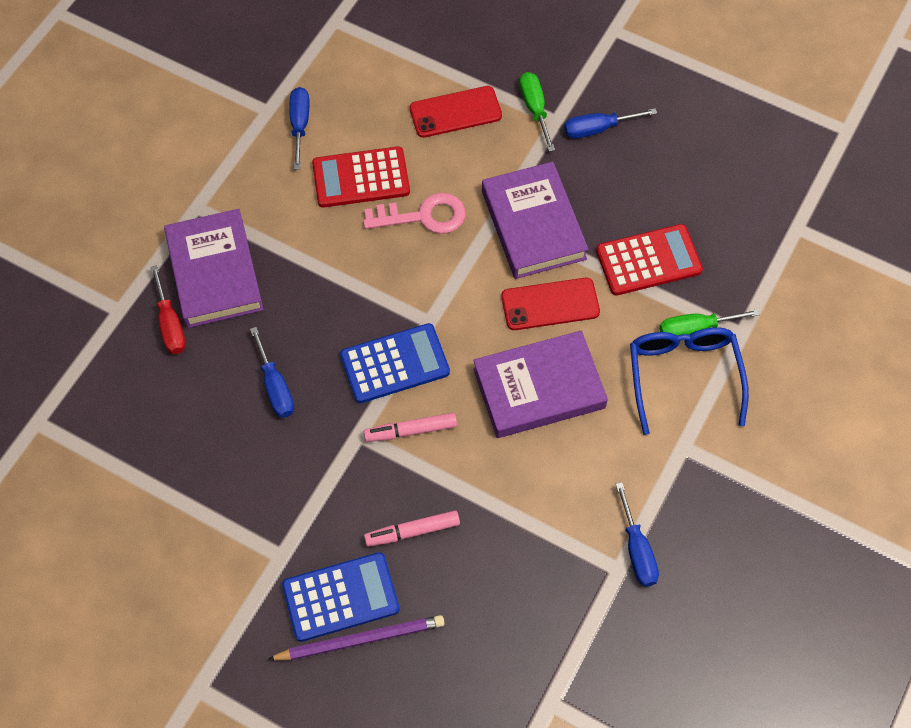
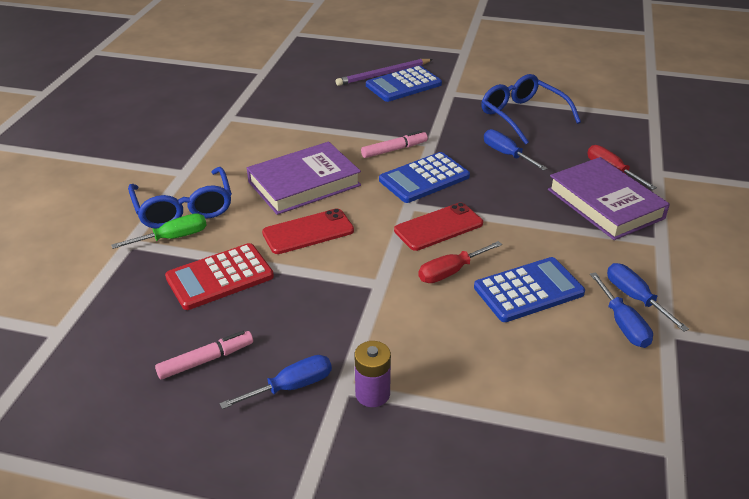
camera: 165 degrees right, 25 degrees down
(209, 467) = (522, 116): none -> blue glasses
(361, 178) = (528, 290): red calculator -> blue calculator
(412, 531) = (371, 111): pink marker -> pink marker (206, 360)
(423, 216) = (450, 272): pink key -> red screwdriver
(455, 112) = (464, 371): red phone -> red phone (438, 227)
(533, 225) = (340, 284): purple book -> none
(535, 109) = (372, 394): green screwdriver -> purple battery
(637, 550) = (216, 125): blue screwdriver -> blue screwdriver (635, 298)

